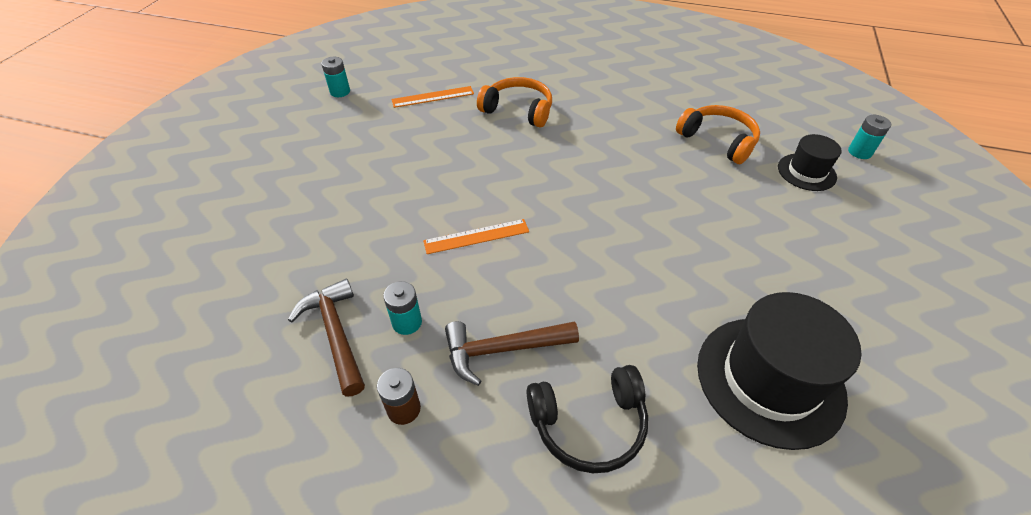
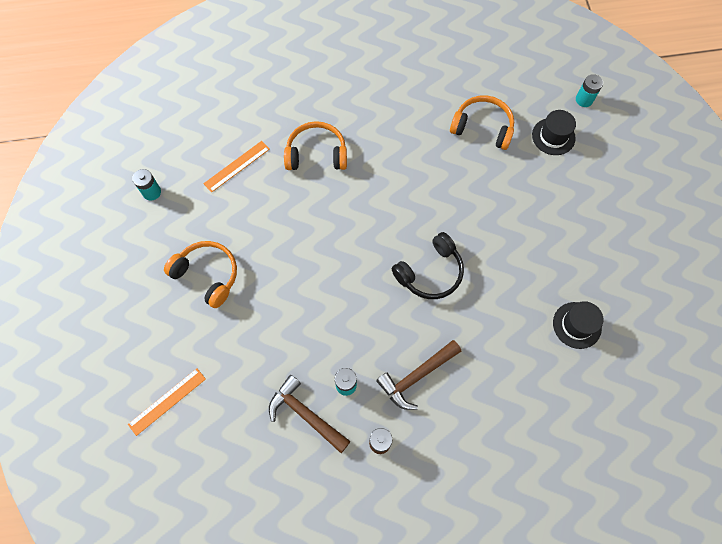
camera: 25 degrees left, 20 degrees up
(337, 166) = (207, 275): none -> orange headphones
(476, 236) = (352, 296): orange ruler -> orange ruler (167, 401)
(589, 424) = (489, 401): black headphones -> black headphones (430, 272)
(769, 380) = (577, 325): black hat -> black hat, size x0.54

